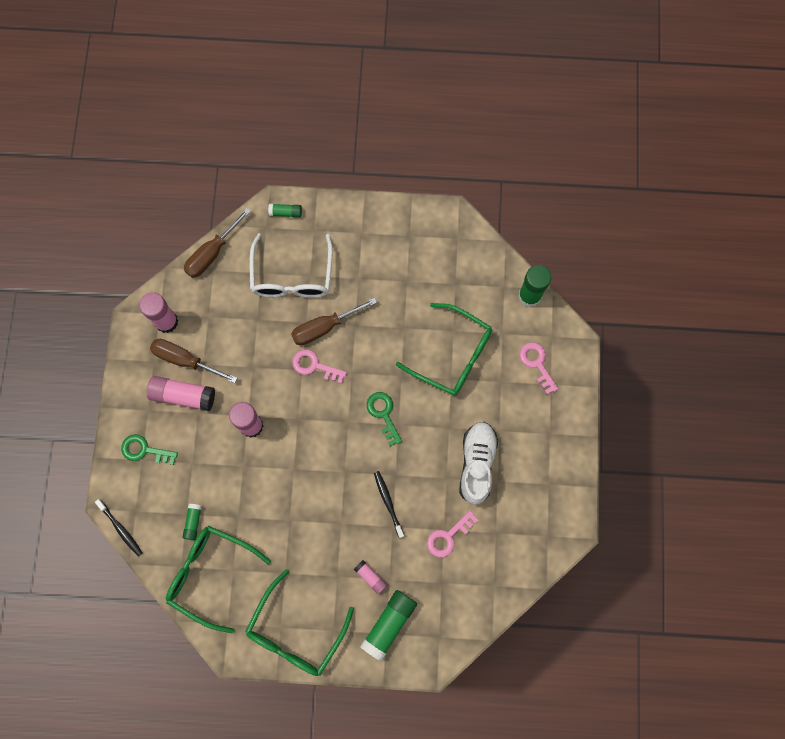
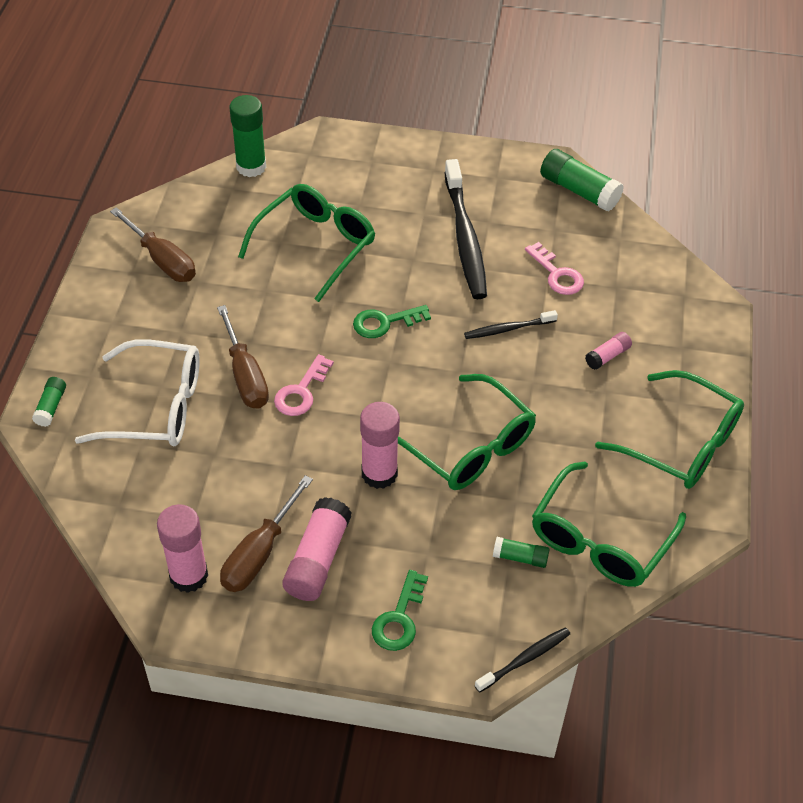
camera: 85 degrees left, 25 degrees down
(212, 253) = (88, 505): brown screwdriver -> brown screwdriver (162, 260)
(279, 482) = (468, 446): none -> green glasses
(389, 624) = (669, 343): green glue stick -> green glue stick (579, 191)
(477, 464) = (465, 238): white shoe -> black toothbrush
(537, 364) = (342, 170): pink key -> none

